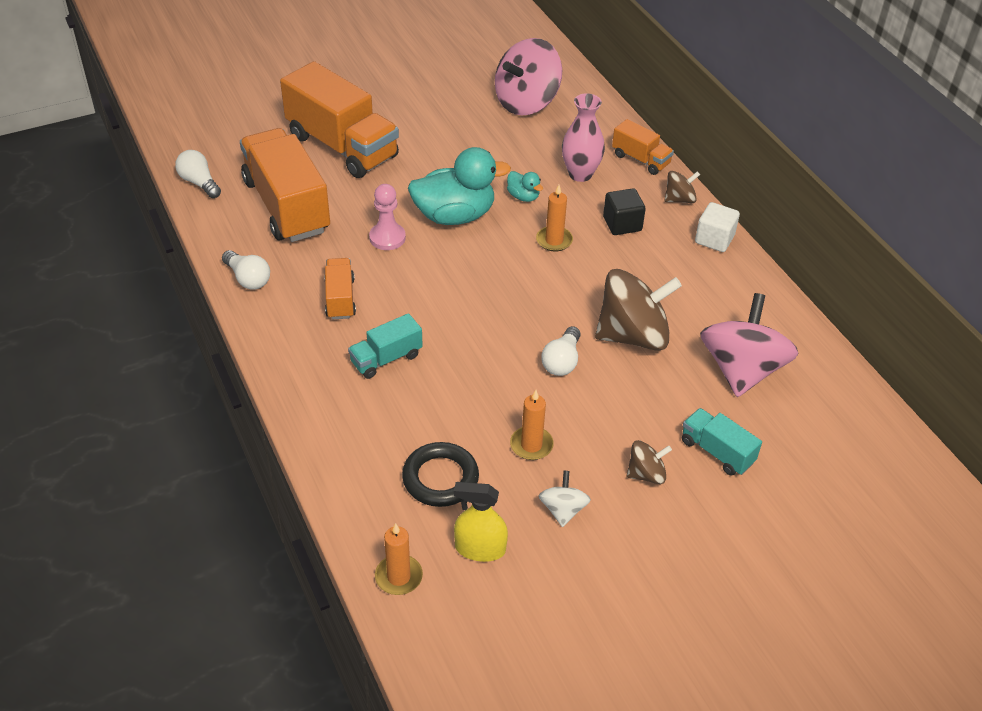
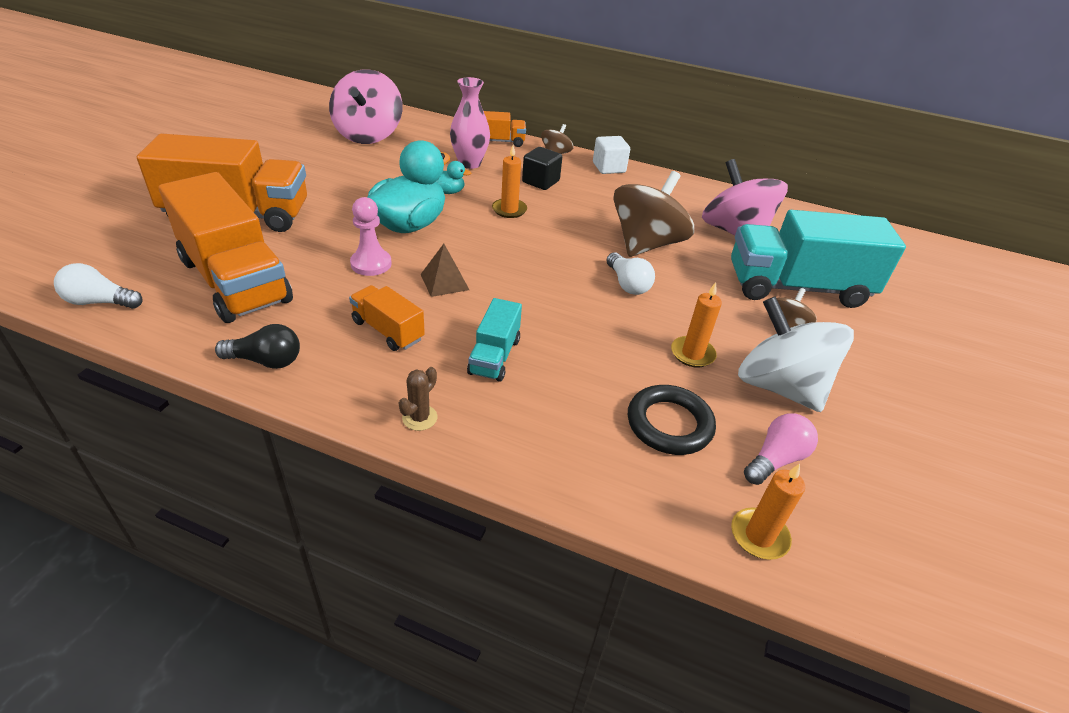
camera: 45 degrees left, 5 degrees down
(248, 279) = (266, 361): white light bulb -> black light bulb
(287, 206) = (235, 281): orange truck -> orange truck turned 150 degrees counterclockwise
(292, 371) = (419, 418): none -> brown cactus
(421, 281) = (444, 282): none -> brown pyramid
(480, 548) = (775, 459): yellow spray bottle -> pink light bulb
(563, 510) = (779, 386): white spinning top -> white spinning top, size x2.07
(717, 452) = (797, 287): turquoise truck -> turquoise truck, size x2.06

